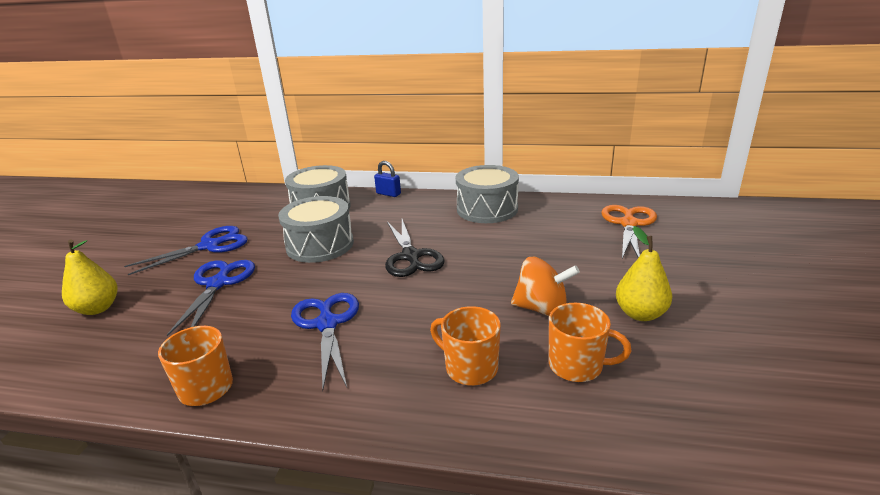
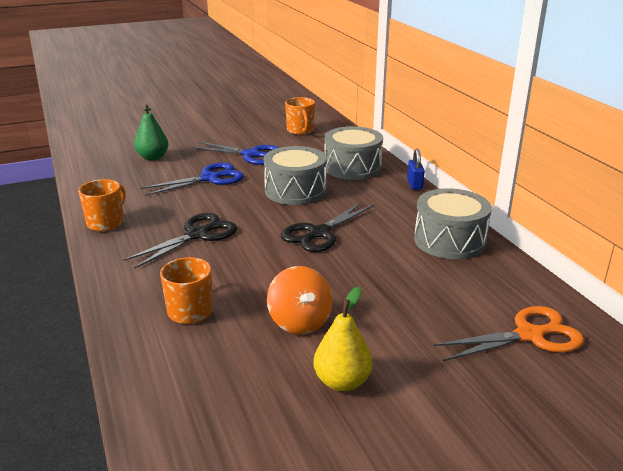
camera: 55 degrees right, 0 degrees up
(97, 308) = (153, 157): yellow pear -> green pear
(327, 324) = (197, 235): blue scissors -> black scissors
(577, 366) = (230, 362): orange mug -> orange mug (300, 130)

